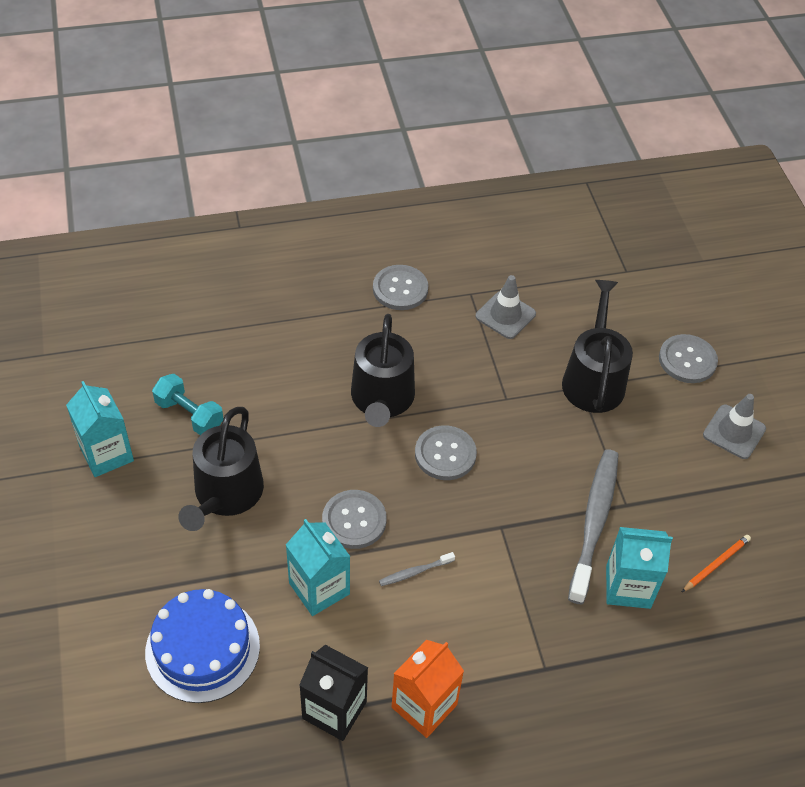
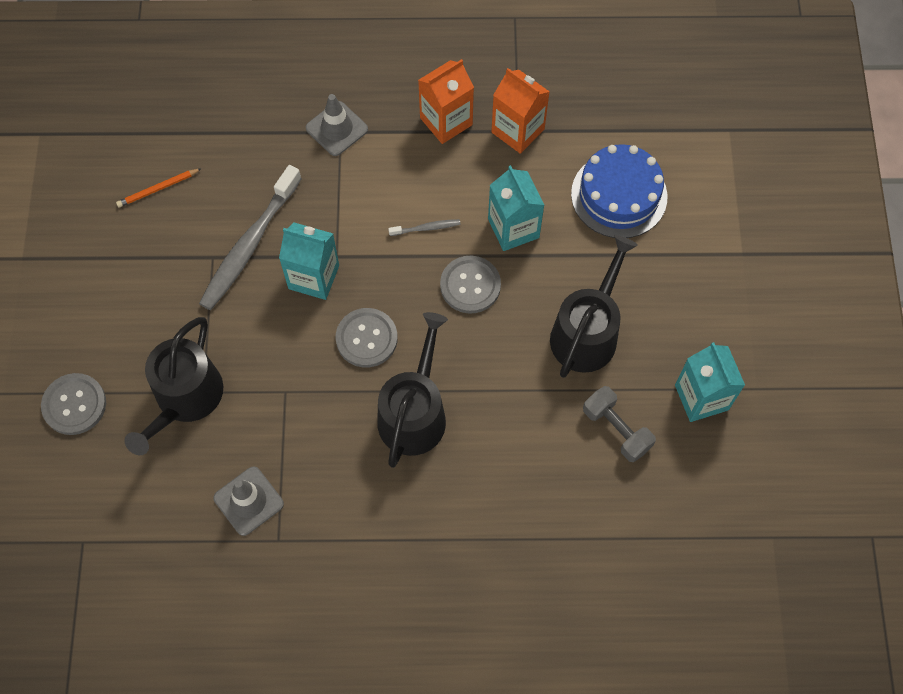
camera: 165 degrees left, 15 degrees up
(189, 415) = (616, 429): turquoise dumbbell -> grey dumbbell
(334, 710) = (518, 130): black carton -> orange carton
(400, 289) = (358, 561): grey button -> none
(628, 587) = (244, 183): turquoise carton -> turquoise carton (314, 277)
(734, 432) = (71, 312): grey traffic cone -> grey traffic cone (337, 129)

